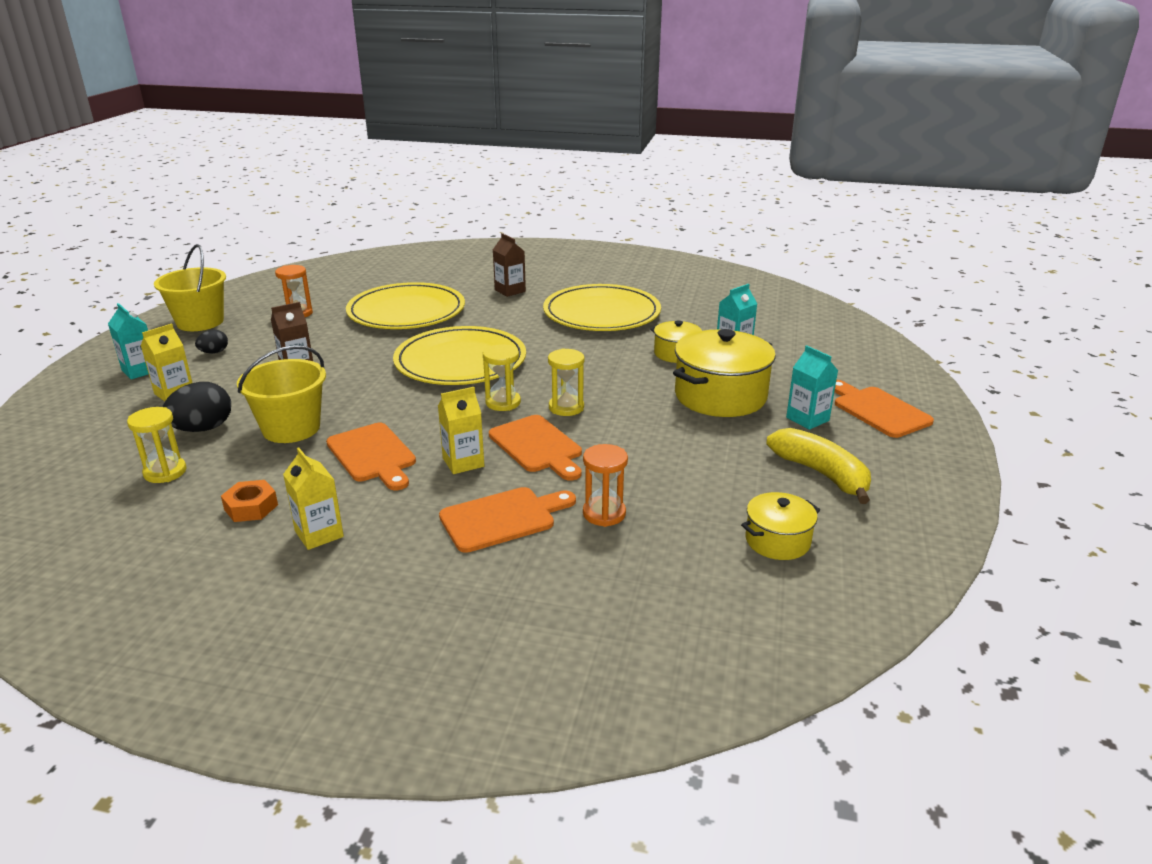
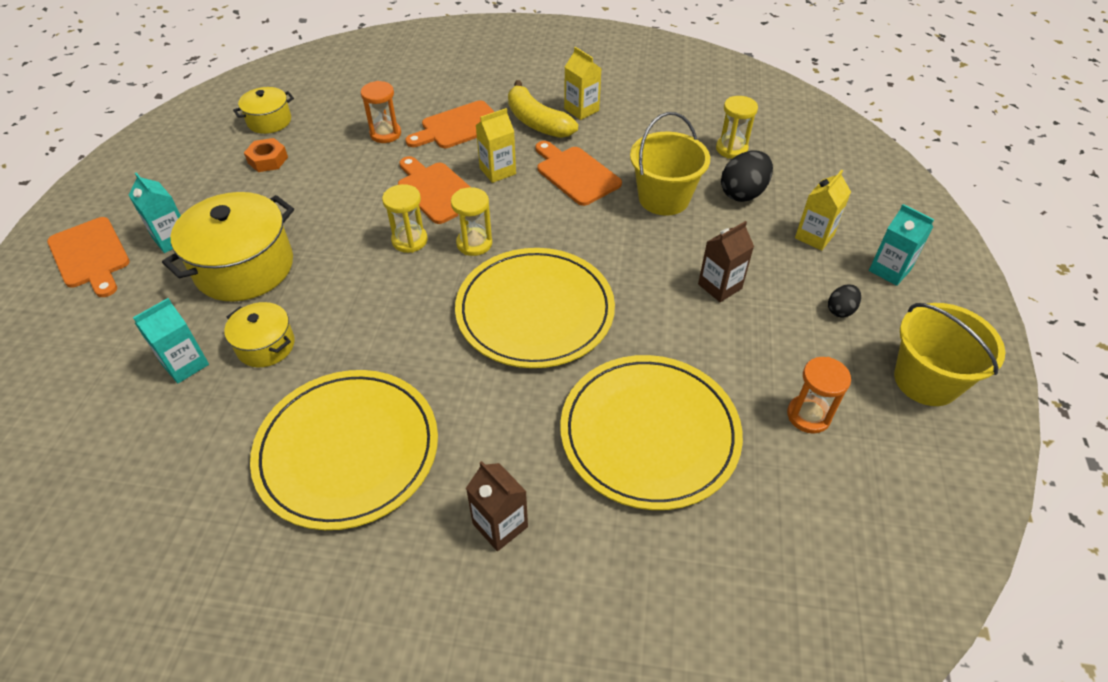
camera: 175 degrees right, 20 degrees up
(251, 507) = (641, 125): orange nut -> orange nut (268, 160)
(821, 474) = (202, 176): yellow banana -> yellow banana (537, 122)

